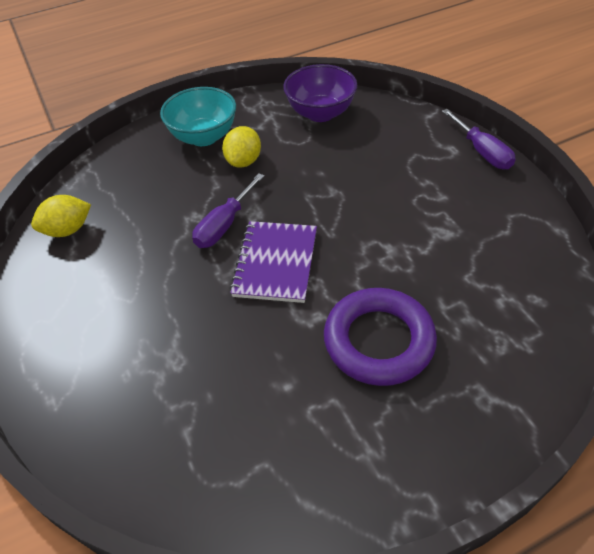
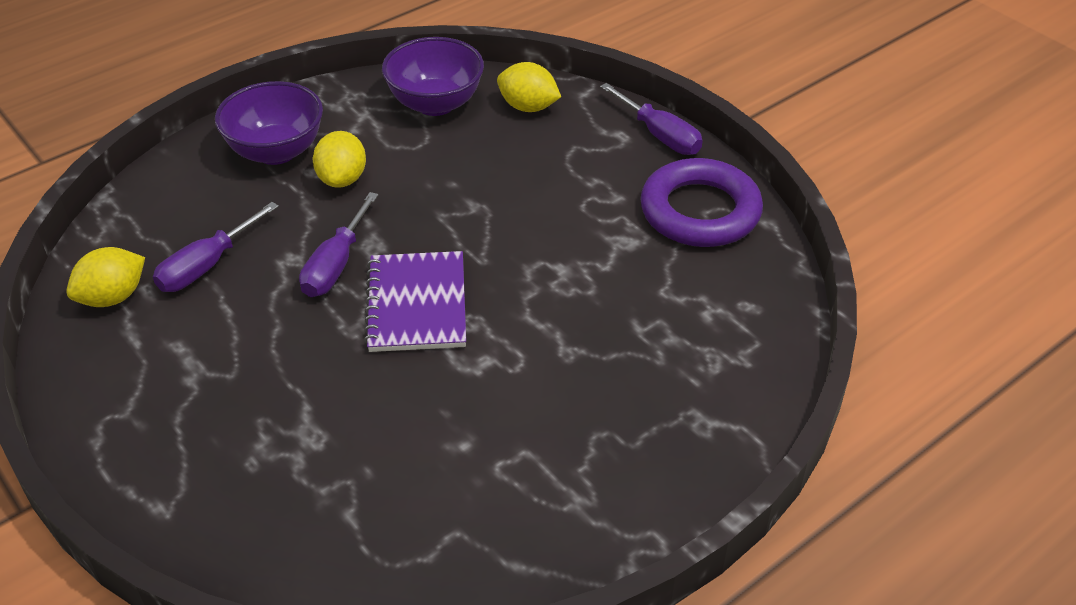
camera: 15 degrees left, 5 degrees down
(136, 214) = (207, 266): none -> purple screwdriver
(204, 137) = (276, 151): turquoise bowl -> purple bowl
(378, 341) = (567, 378): purple ring -> purple ring (700, 211)
(386, 121) = (528, 107): none -> yellow lemon

